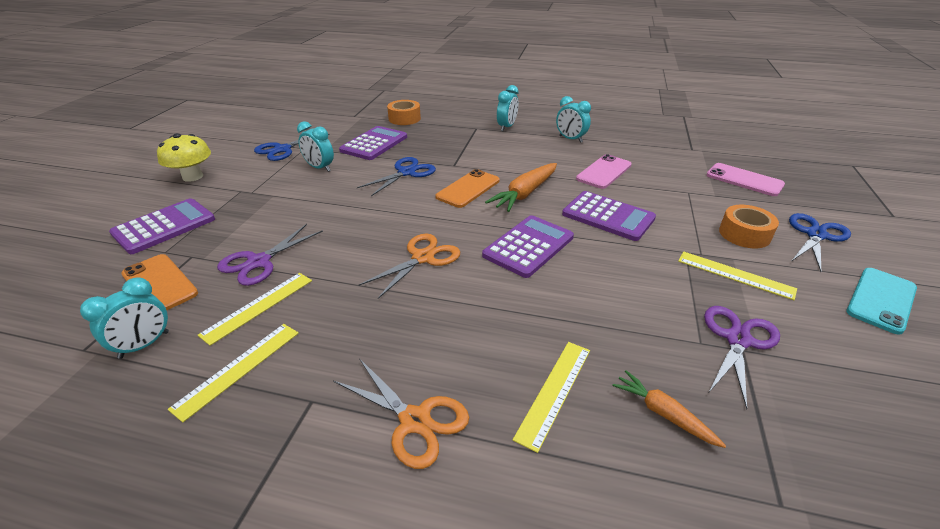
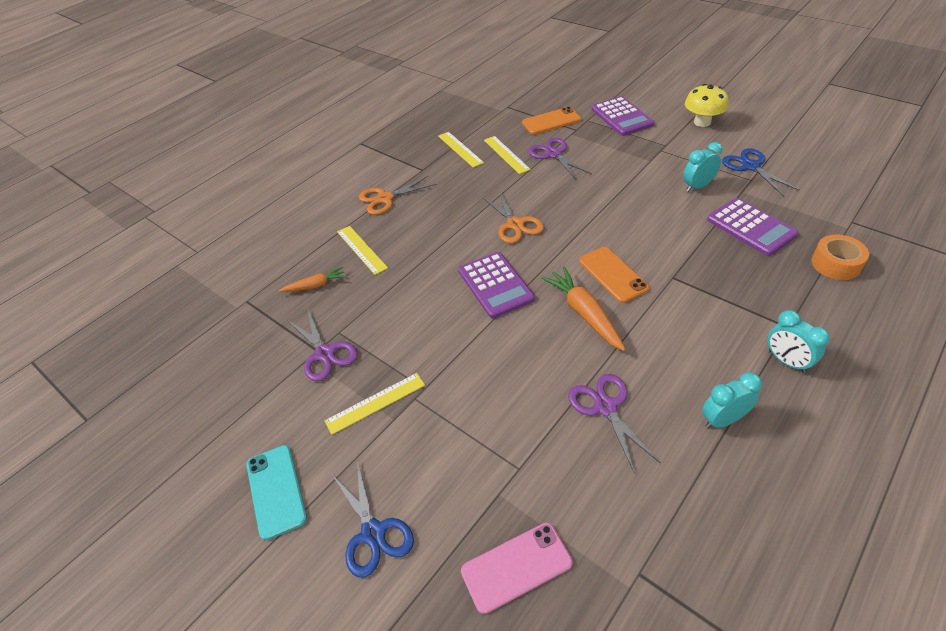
camera: 120 degrees right, 10 degrees up
(144, 345) = (498, 122): turquoise clock -> none
(406, 172) = (666, 239): blue scissors -> none
(604, 172) = (605, 407): pink phone -> purple scissors
(608, 216) = (510, 360): purple calculator -> none
(744, 234) = (417, 459): orange tape -> none

